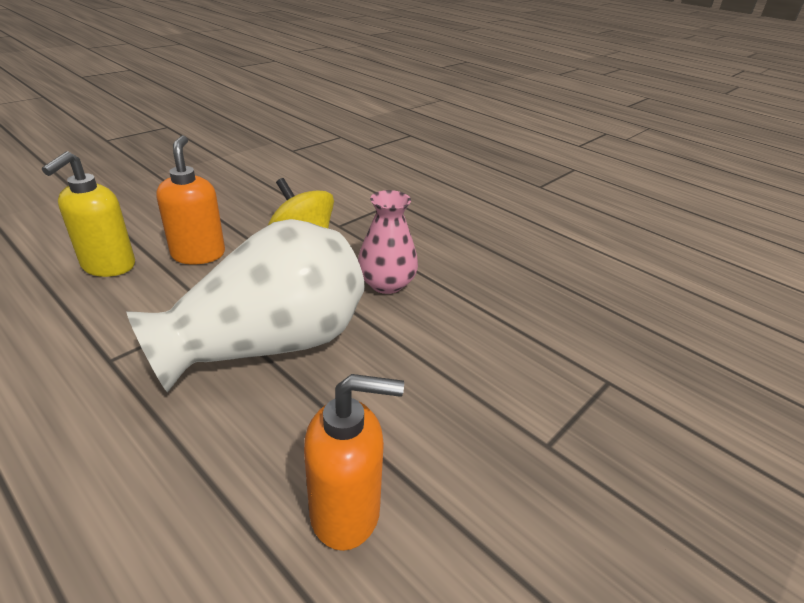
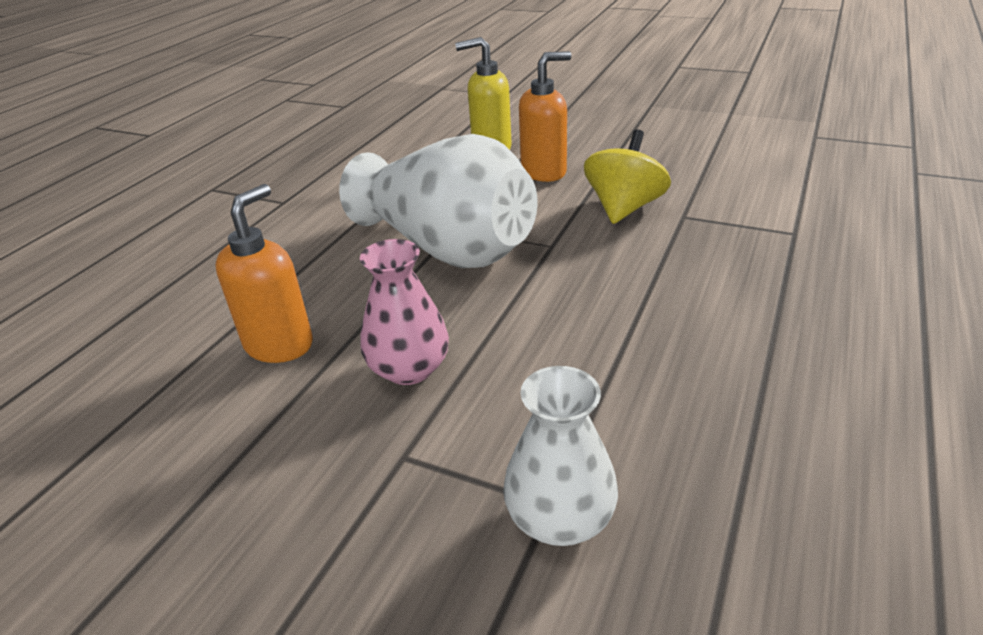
camera: 75 degrees right, 0 degrees up
(346, 512) = (280, 345): orange soap dispenser -> orange soap dispenser turned 135 degrees counterclockwise
(386, 284) = (598, 278): pink vase -> pink vase (409, 369)
(621, 381) = (560, 518): none -> white vase

